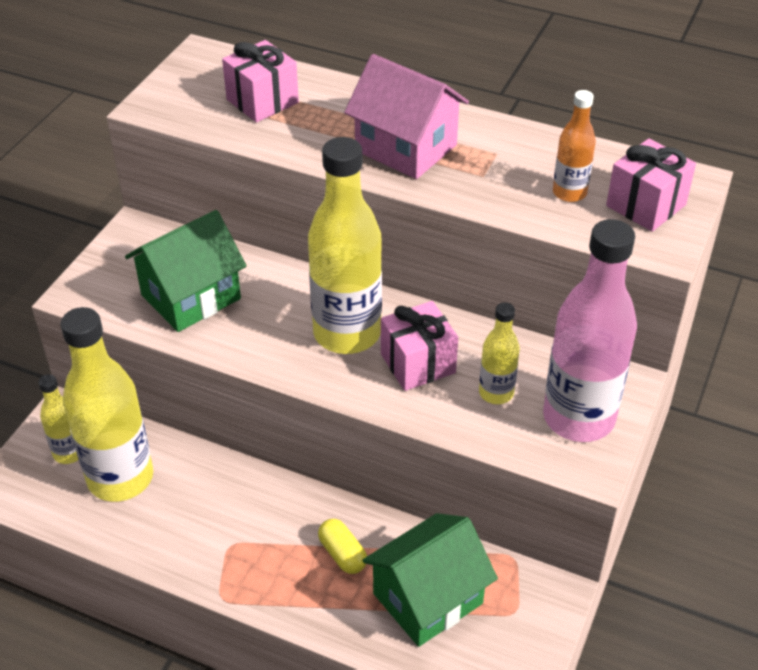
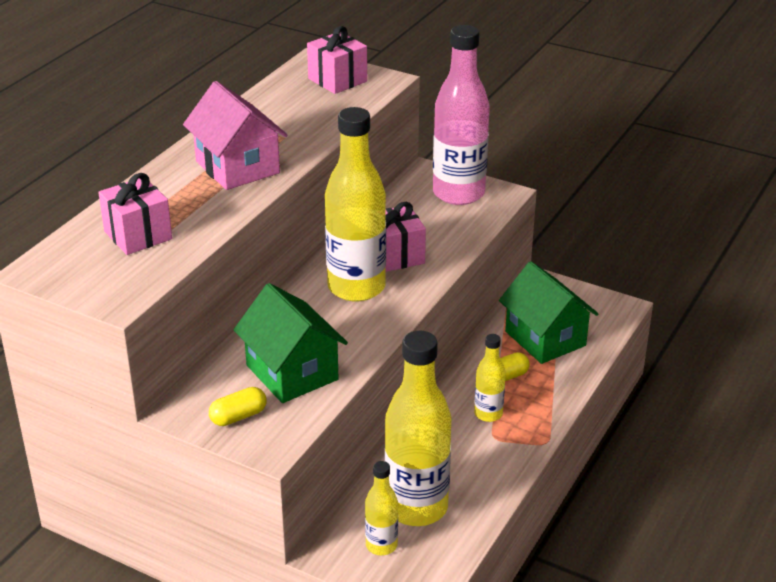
camera: 85 degrees left, 10 degrees down
(124, 267) = (238, 416): none -> yellow capsule
(406, 148) = (237, 167): pink house -> pink house turned 75 degrees counterclockwise
(496, 393) = (431, 224): yellow bottle -> yellow bottle (488, 414)
(569, 193) = (316, 105): orange bottle -> none

